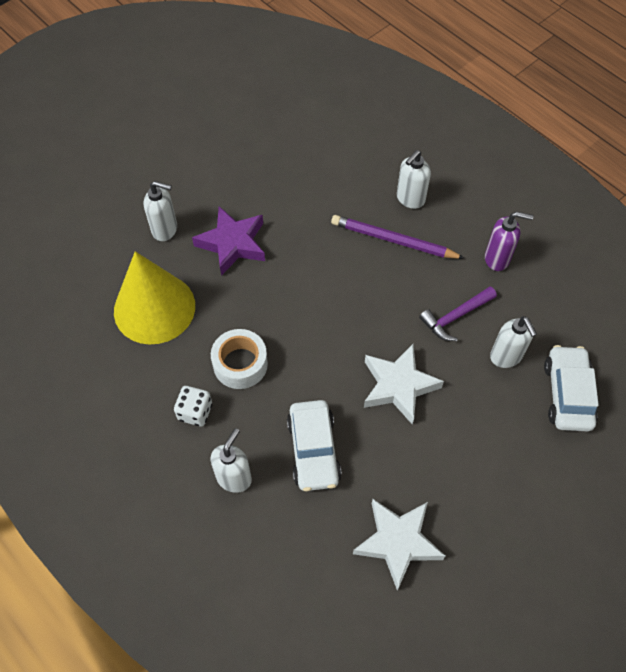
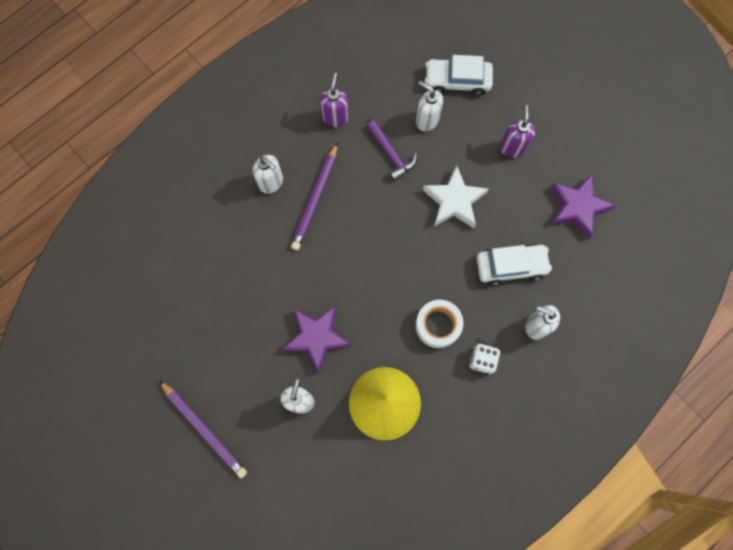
camera: 90 degrees left, 15 degrees up
(145, 151) = (204, 429): none -> purple pencil
(397, 542) = (577, 207): white star -> purple star
(479, 459) = (512, 147): none -> purple soap dispenser
(506, 356) = (426, 120): white soap dispenser -> white soap dispenser turned 120 degrees counterclockwise

